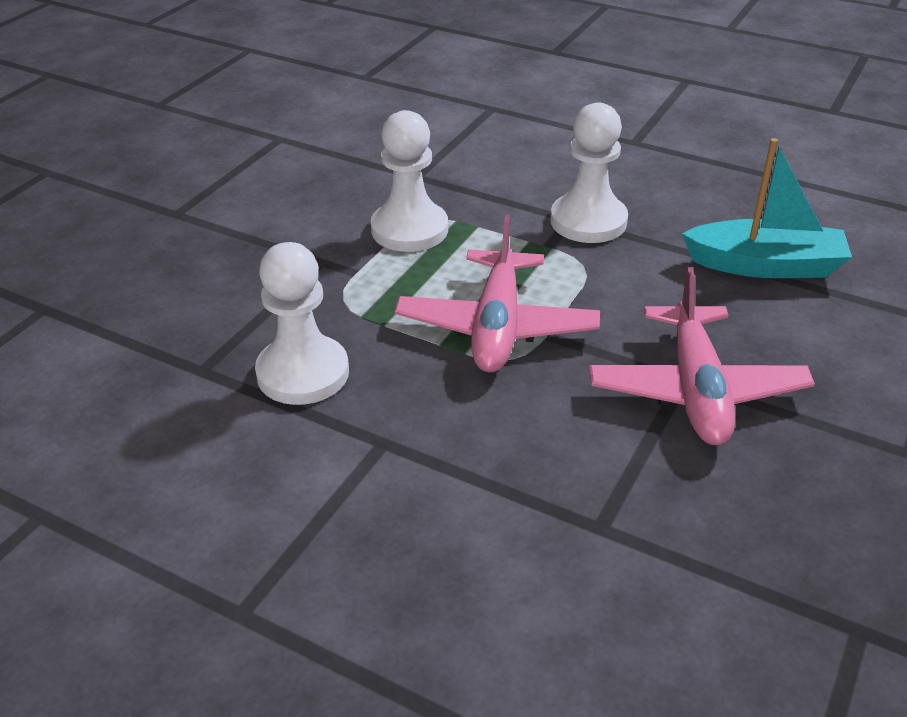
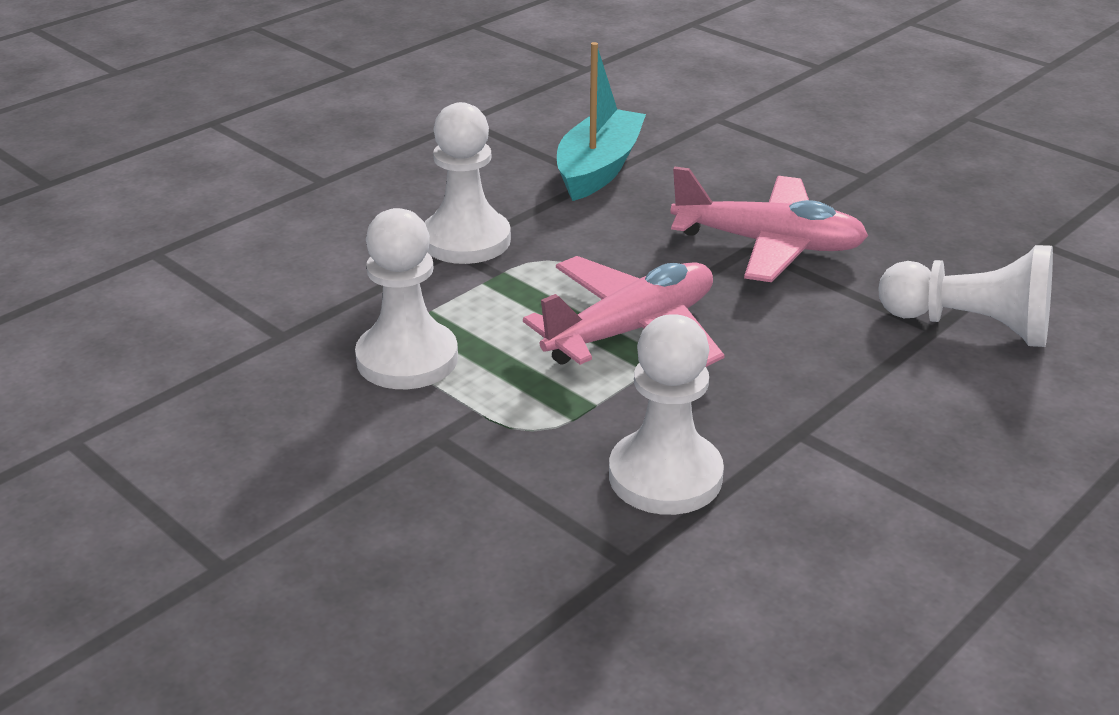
camera: 75 degrees left, 5 degrees down
(497, 326) = (631, 330): pink plane -> pink plane turned 60 degrees counterclockwise
(620, 557) = (970, 326): none -> white pawn

